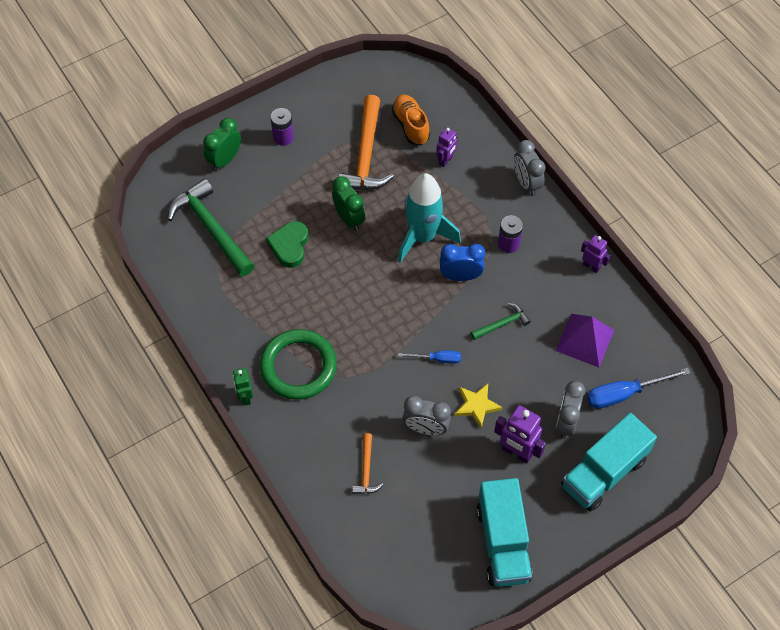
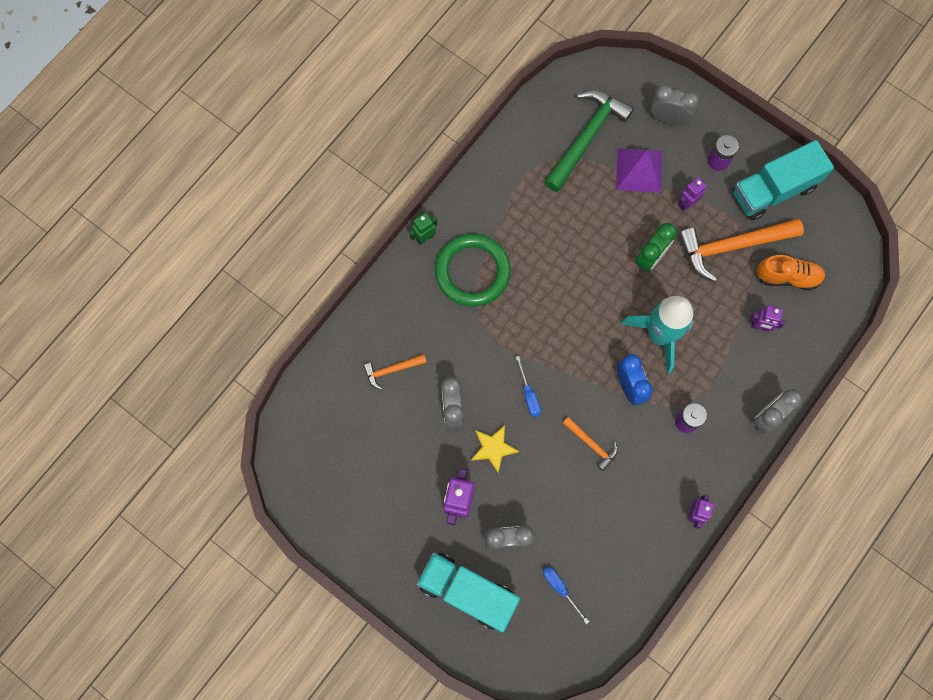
camera: 70 degrees right, 15 degrees up
(225, 160) = (668, 118): green clock -> grey clock
(289, 246) = (597, 214): green heart -> none
(311, 174) = (686, 203): none -> purple robot
(410, 126) = (787, 277): orange shoe -> orange shoe turned 45 degrees clockwise
(502, 324) = (591, 444): green hammer -> orange hammer
(503, 542) = (364, 517): turquoise truck -> turquoise truck (773, 190)
(585, 340) = (605, 532): purple pyramid -> purple pyramid (639, 170)
(624, 394) = (560, 588): blue screwdriver -> blue screwdriver, size x0.59

